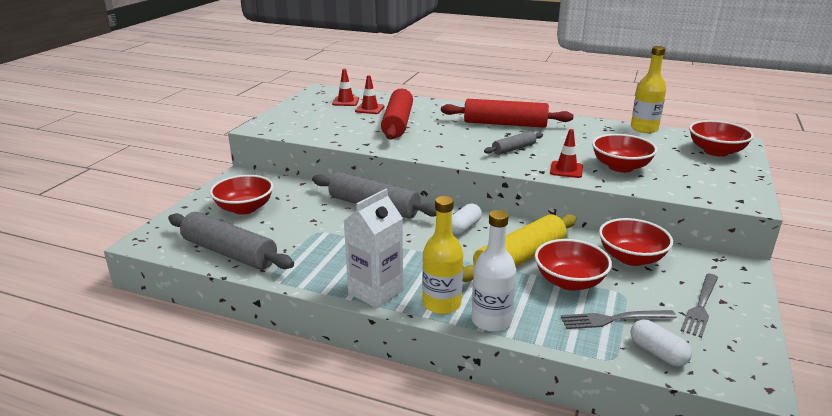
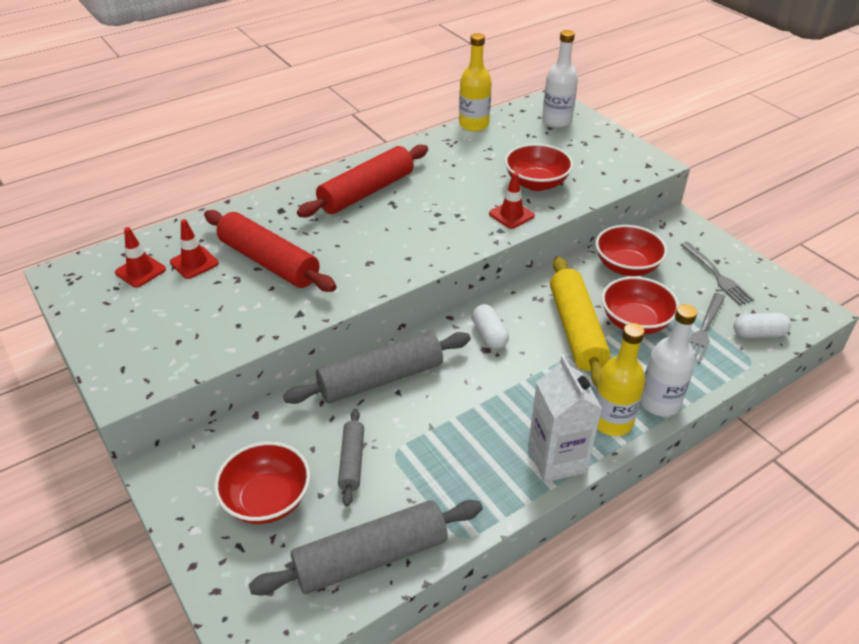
camera: 55 degrees left, 15 degrees up
(513, 149) = (433, 219): grey rolling pin -> grey rolling pin (352, 461)
(716, 151) = (556, 121): red bowl -> white bottle

